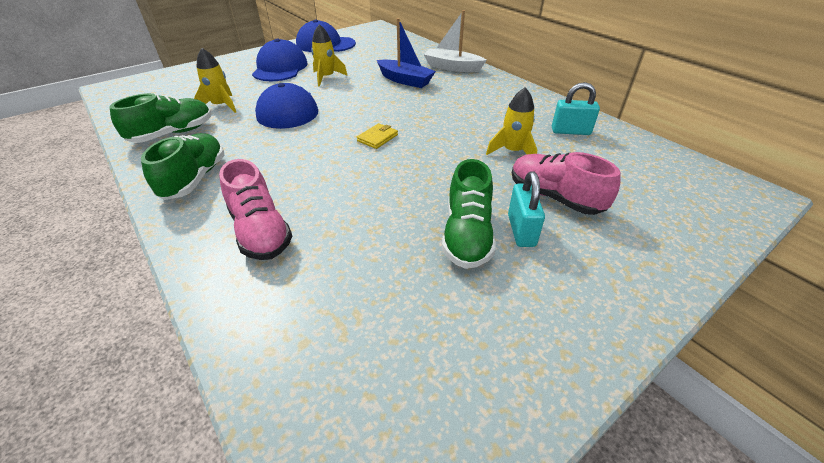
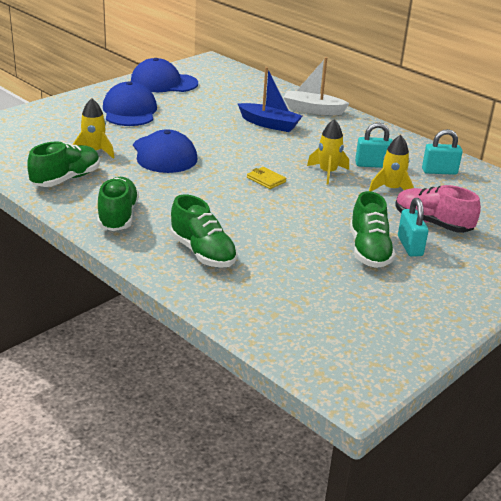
camera: 10 degrees left, 10 degrees down
(260, 232) = (203, 253): pink shoe -> green shoe
(327, 77) = (186, 121): yellow rocket -> yellow rocket (328, 173)
(377, 138) = (266, 180): yellow wallet -> yellow wallet turned 75 degrees counterclockwise
(497, 123) = (372, 165): none -> turquoise padlock

